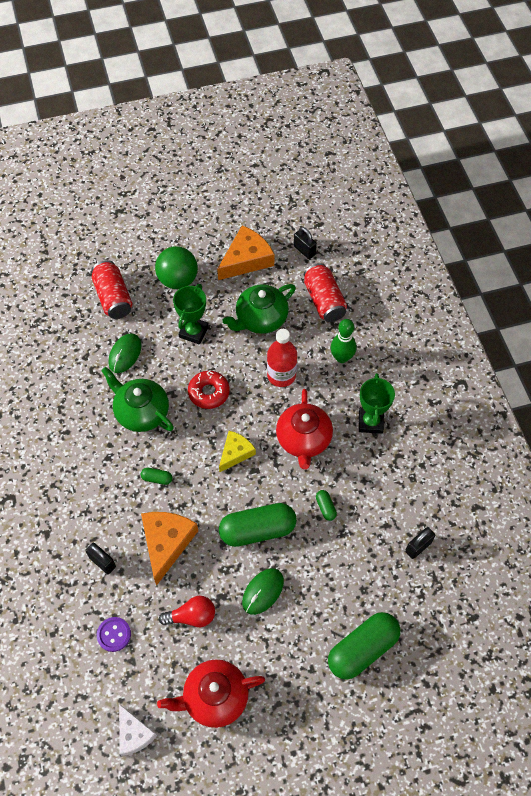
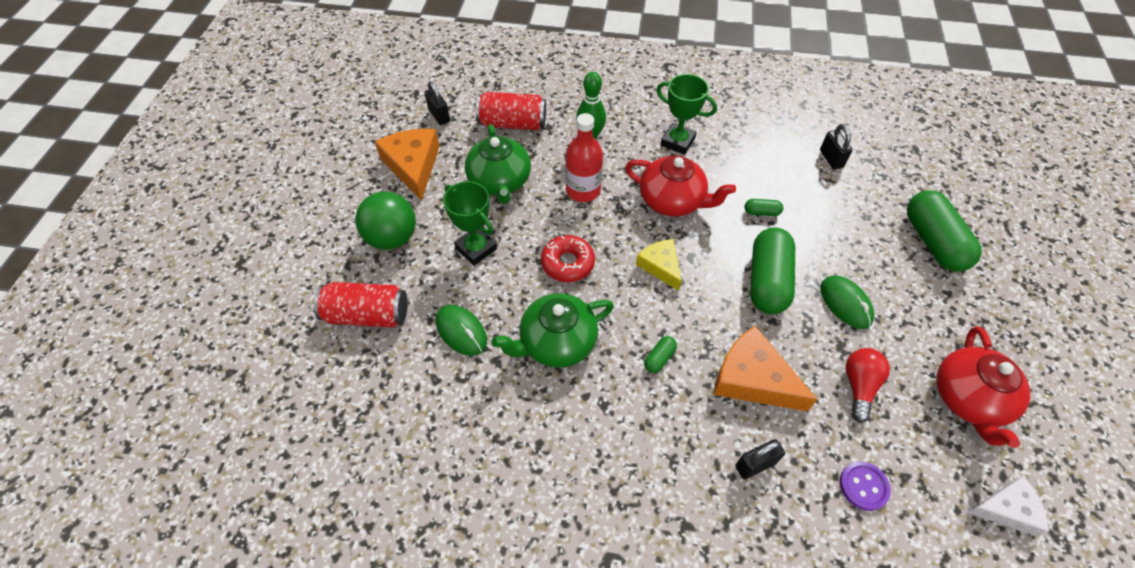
camera: 65 degrees left, 5 degrees down
(304, 250) = (439, 116): black padlock -> black padlock turned 75 degrees clockwise

